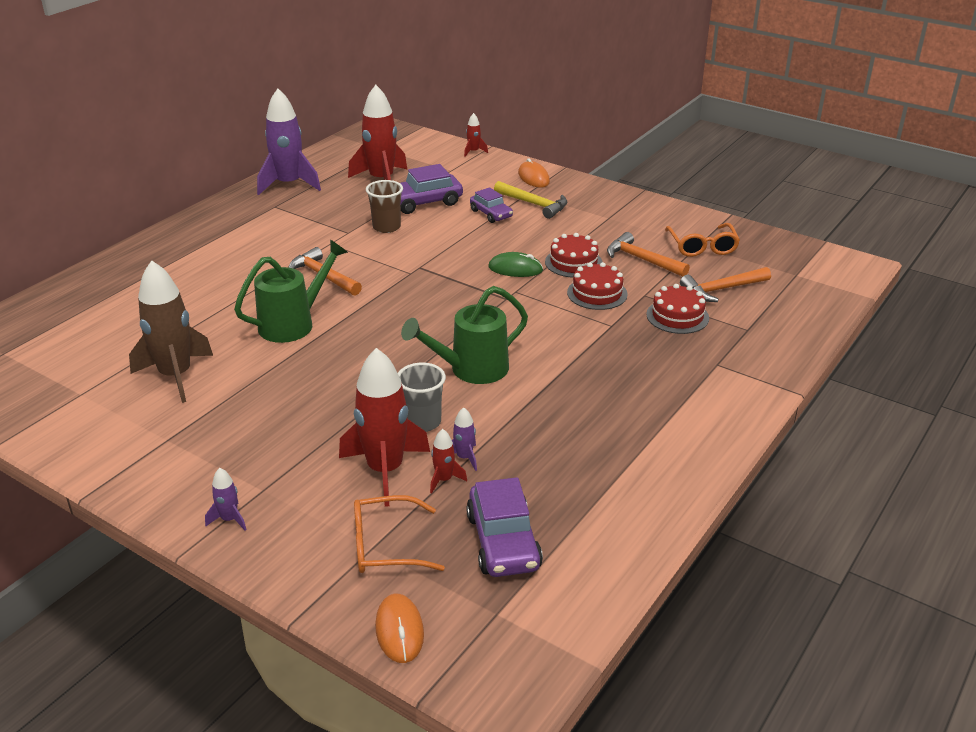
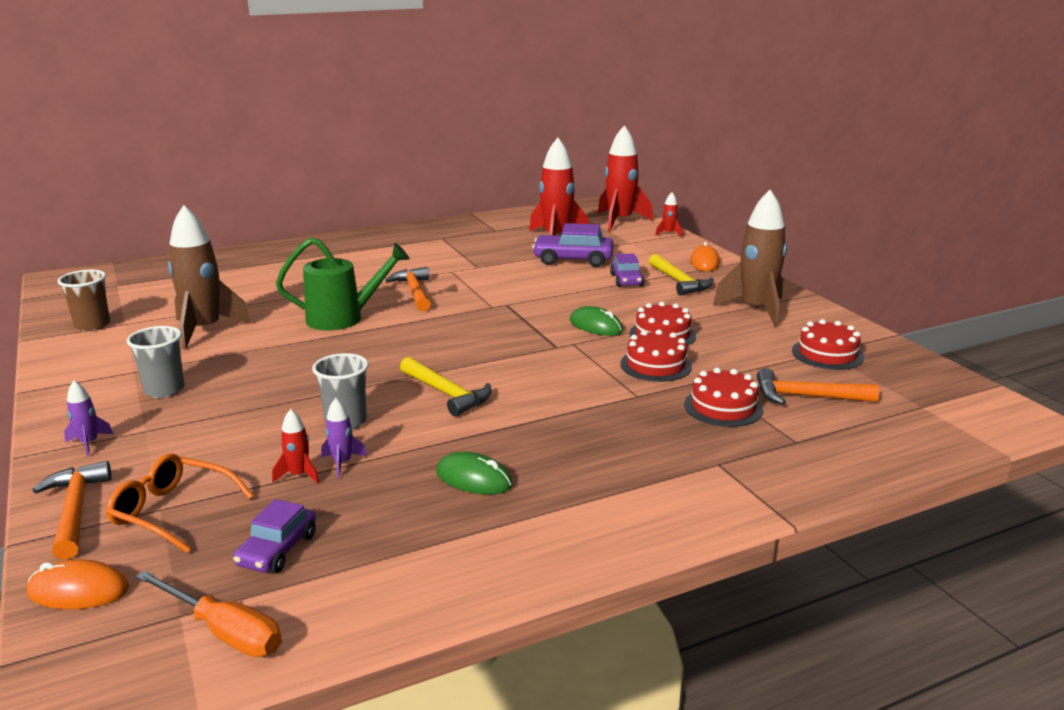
camera: 30 degrees right, 10 degrees down
(225, 447) = (164, 390): none -> grey cup
(289, 184) = (473, 226): purple rocket -> none
(385, 470) = (260, 449): red rocket -> red rocket (620, 221)
(386, 227) = (516, 270): brown cup -> brown cup (92, 325)
(399, 630) = (78, 591): orange mouse -> orange mouse turned 75 degrees clockwise
(471, 370) = (447, 393): green watering can -> yellow hammer
(503, 541) = (277, 550): purple car -> purple car, size x0.64
(541, 610) = (224, 632): none -> orange screwdriver
(573, 435) = (474, 479): none -> green mouse
(617, 217) = (756, 309): none -> brown rocket
(642, 260) = (741, 349): orange hammer -> orange hammer (75, 510)
(702, 247) = (827, 354): orange glasses -> red cake

